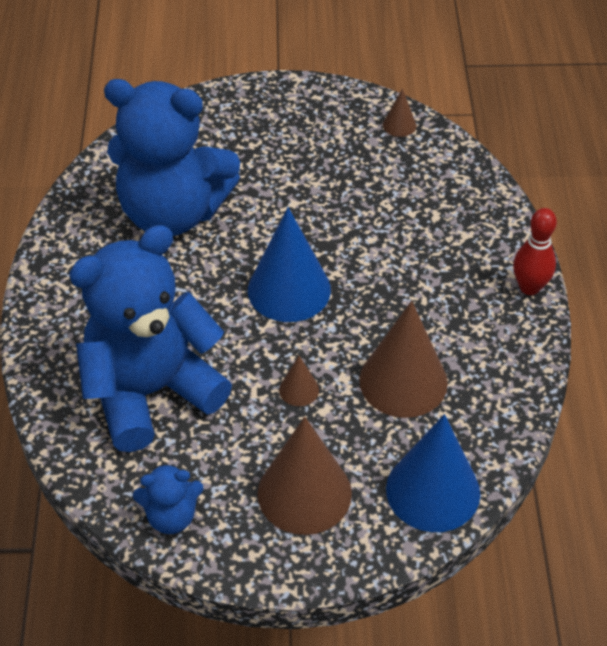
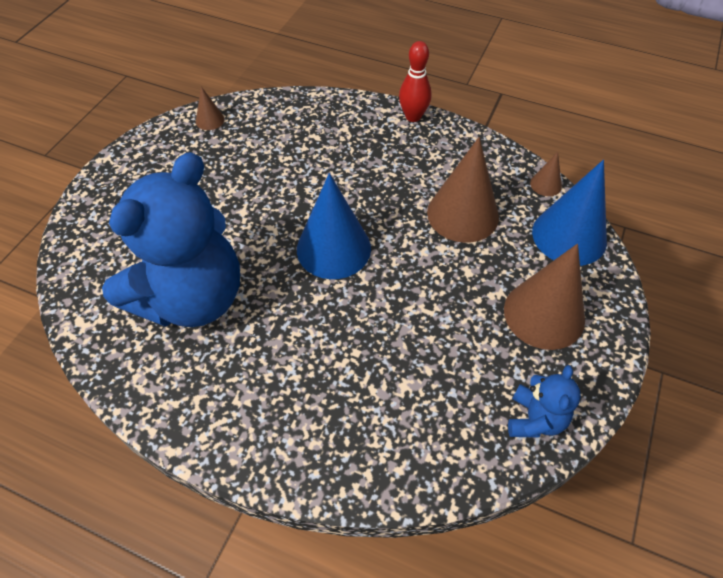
camera: 65 degrees left, 5 degrees up
(151, 392) = (391, 388): blue teddy bear -> none
(299, 389) = (440, 280): brown cone -> brown cone (546, 184)

